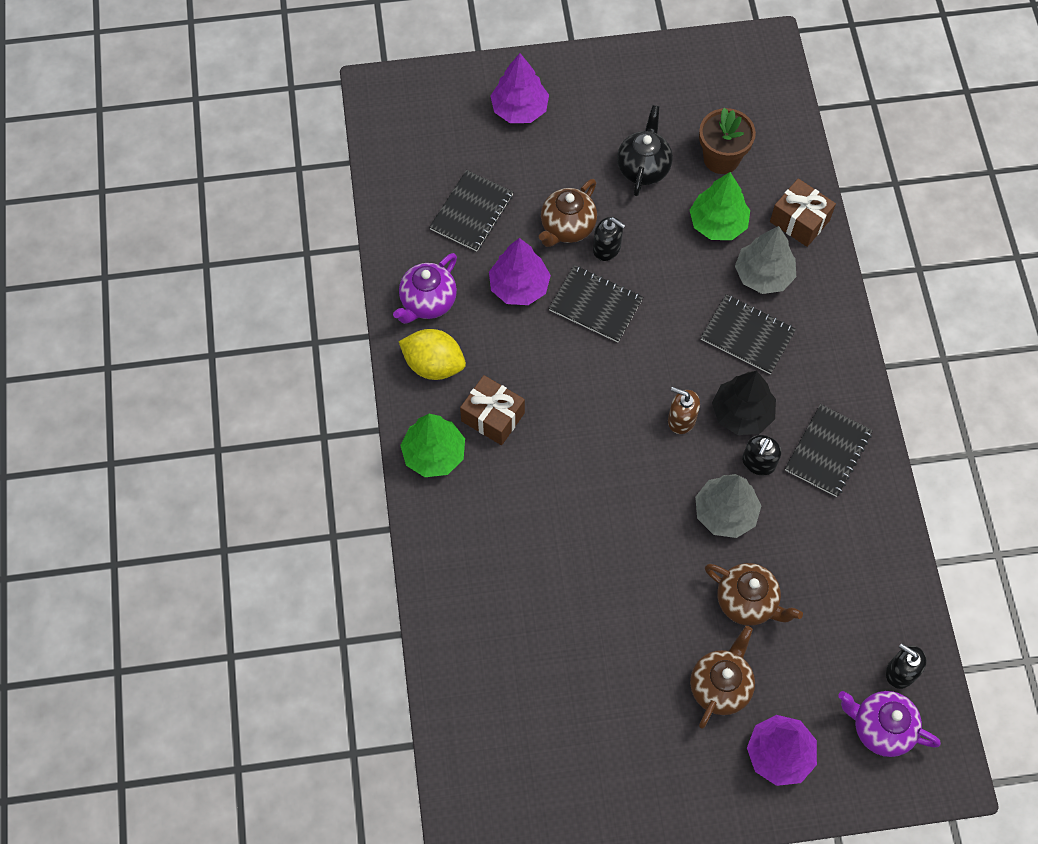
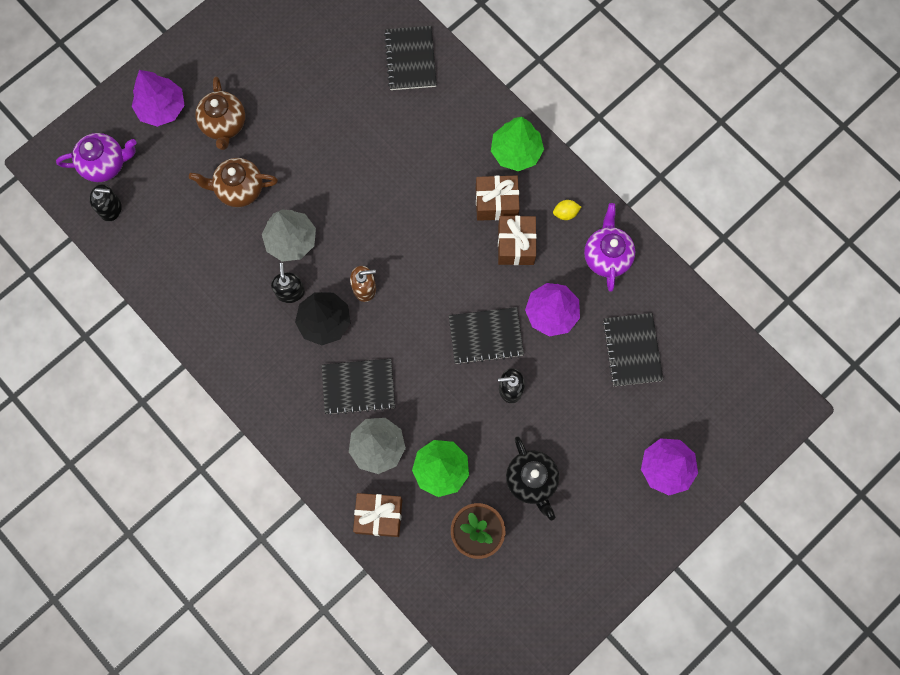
camera: 145 degrees right, 10 degrees up
(434, 365) = (565, 213): yellow lemon -> yellow lemon, size x0.48
(504, 366) = (516, 245): none -> brown gift
(567, 227) = (552, 386): brown teapot -> none
(828, 451) = (245, 333): black notebook -> black notebook (410, 59)

